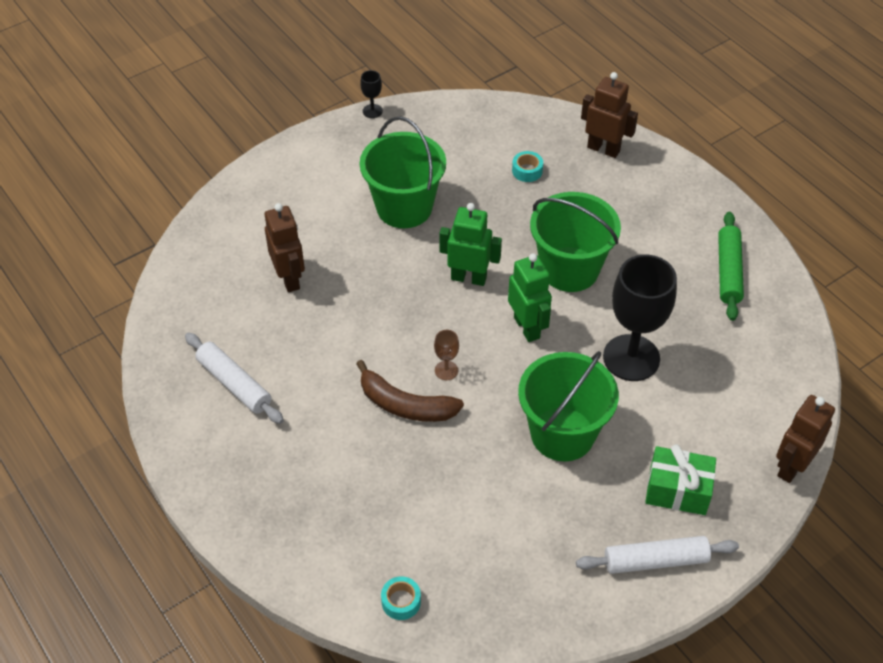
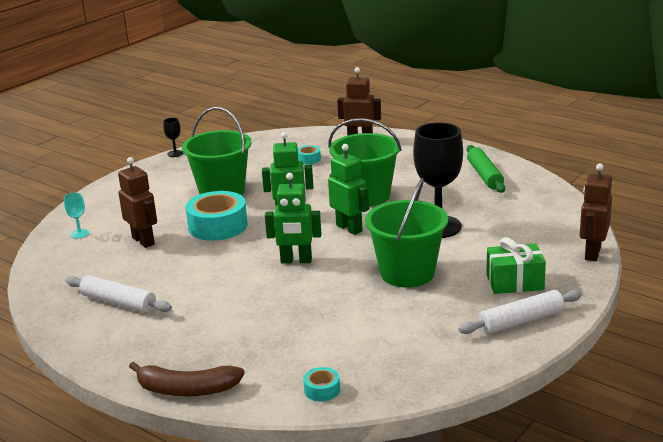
camera: 15 degrees left, 25 degrees down
(223, 242) = (79, 234): none -> turquoise goblet
(379, 276) = (218, 226): none -> turquoise tape
(405, 405) = (271, 284): brown banana -> brown banana (186, 389)
(446, 370) = (296, 261): brown goblet -> green robot

